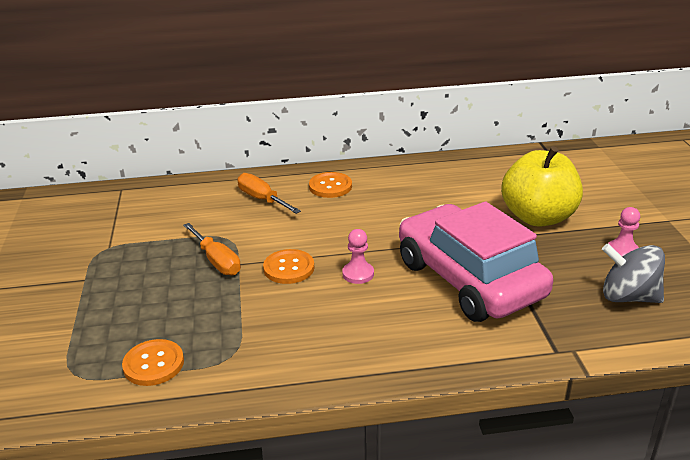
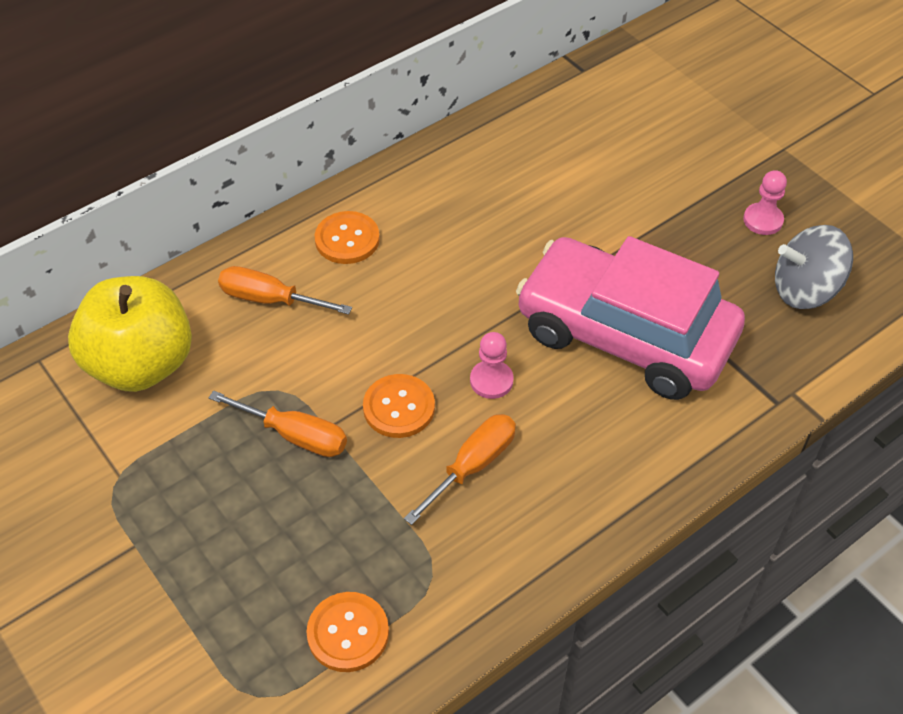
camera: 30 degrees left, 20 degrees up
(308, 311) = (473, 466): none -> orange screwdriver
(538, 217) = (641, 198): yellow apple -> yellow apple (141, 364)

